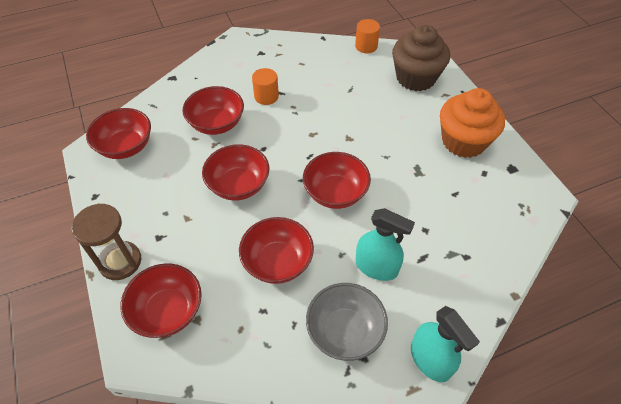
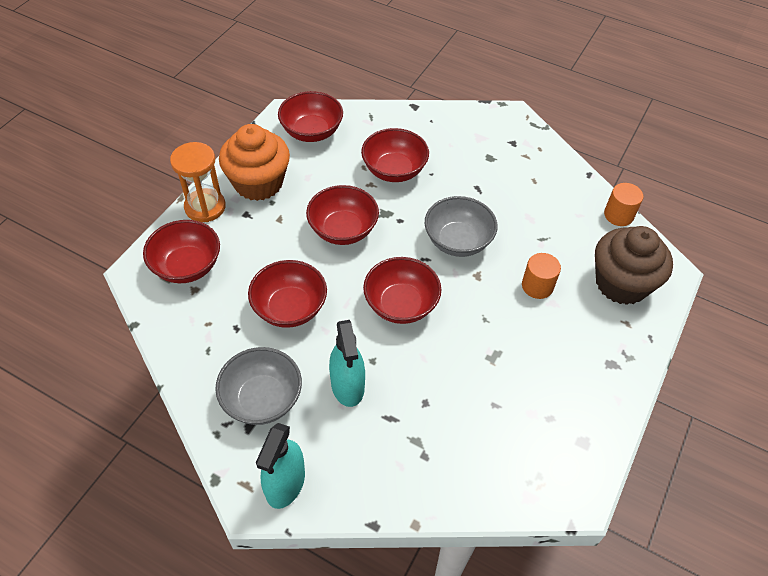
camera: 50 degrees right, 0 degrees up
(120, 261) = (205, 207): brown hourglass -> orange hourglass
(266, 96) = (462, 182): orange cylinder -> orange cylinder (537, 286)
(312, 130) = (458, 241): none -> grey bowl
(463, 141) = (575, 376): orange cupcake -> orange cupcake (258, 183)

